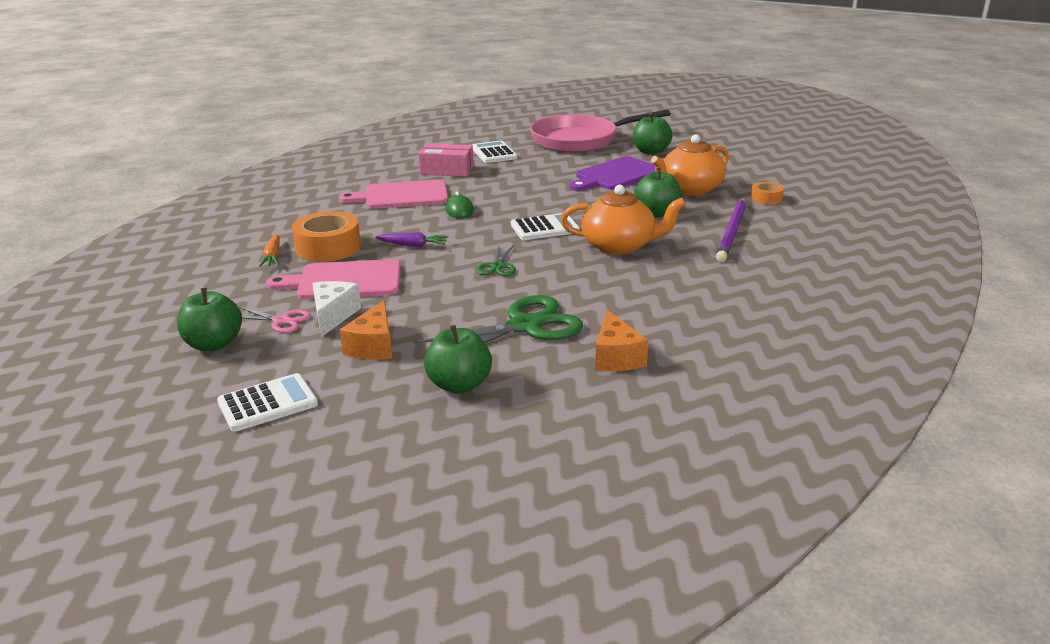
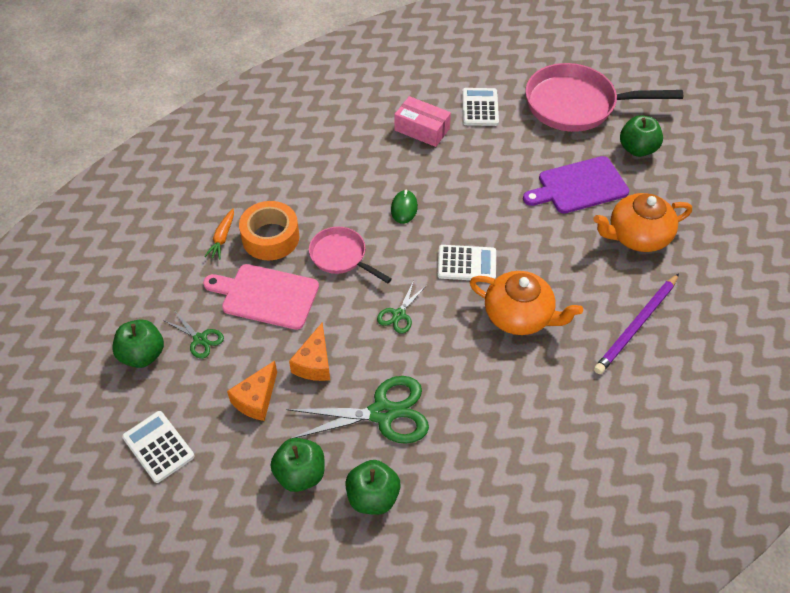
camera: 20 degrees right, 25 degrees up
(268, 403) = (158, 447): white calculator -> white calculator turned 120 degrees counterclockwise
(281, 321) = (200, 339): pink scissors -> green scissors
(333, 315) = (241, 345): white cheese -> none
(402, 196) = (363, 166): pink cutting board -> none
(413, 245) = (341, 256): purple carrot -> pink pan
(616, 357) = (435, 482): orange cheese -> orange cheese (314, 363)
(657, 213) = (582, 270): green apple -> green apple (373, 497)
(766, 198) = (704, 276): orange tape -> none

